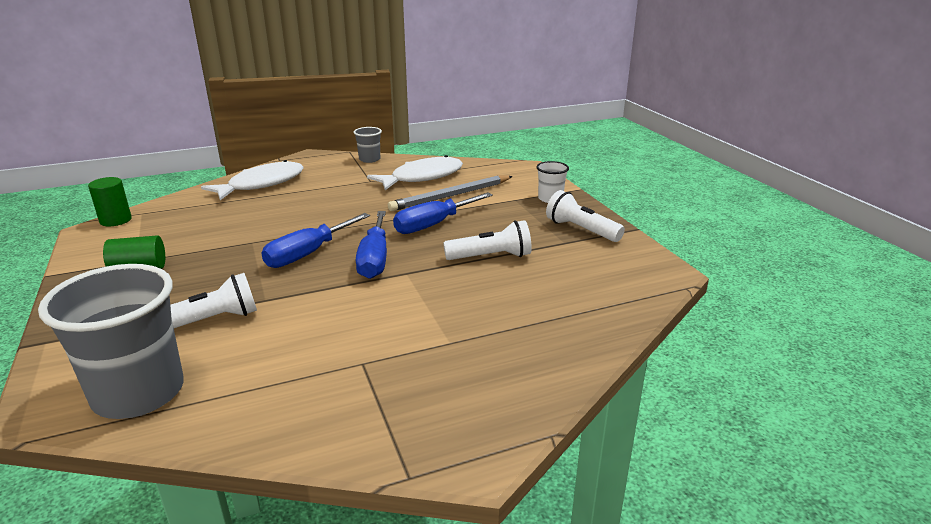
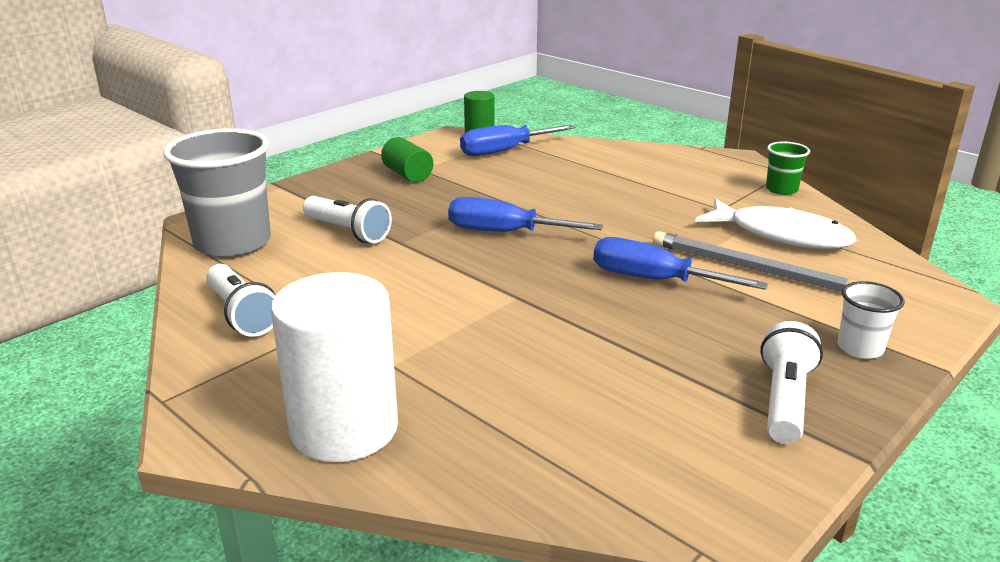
camera: 65 degrees right, 0 degrees up
(262, 184) = (628, 161): white fish -> none
(369, 159) = (781, 189): grey cup -> green cup
(374, 259) = (529, 270): blue screwdriver -> blue screwdriver (504, 151)
(491, 257) = (613, 342): white flashlight -> white flashlight (242, 314)
(517, 379) = (344, 428): none -> white cylinder

